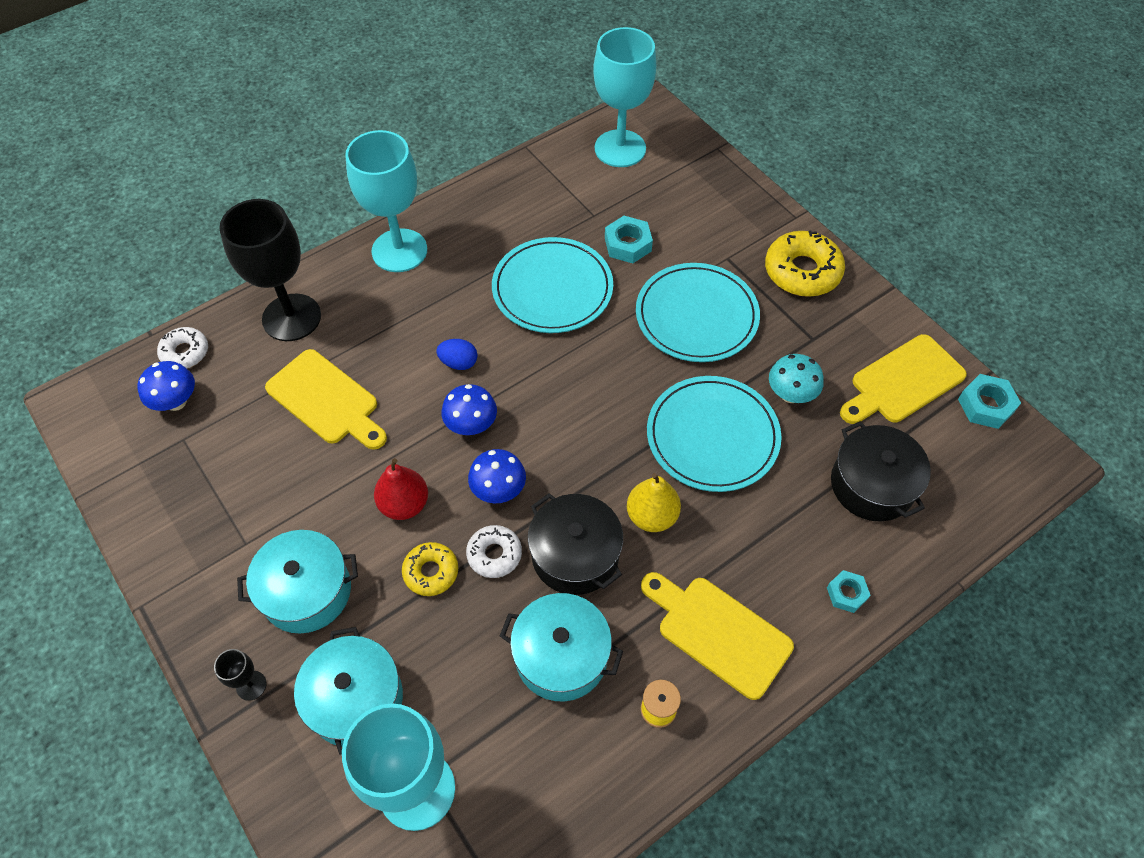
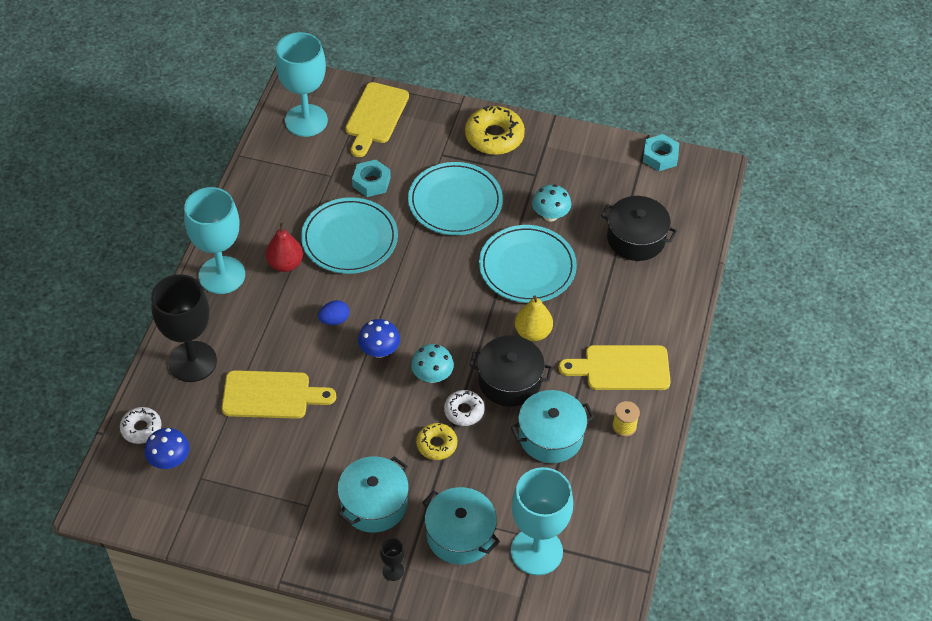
camera: 40 degrees left, 5 degrees down
(404, 504) = (383, 420): red pear -> red pear (285, 264)
(498, 490) = (432, 376): blue mushroom -> turquoise mushroom
(846, 593) = (669, 304): turquoise nut -> none
(903, 382) = (606, 169): yellow cutting board -> yellow cutting board (375, 116)

